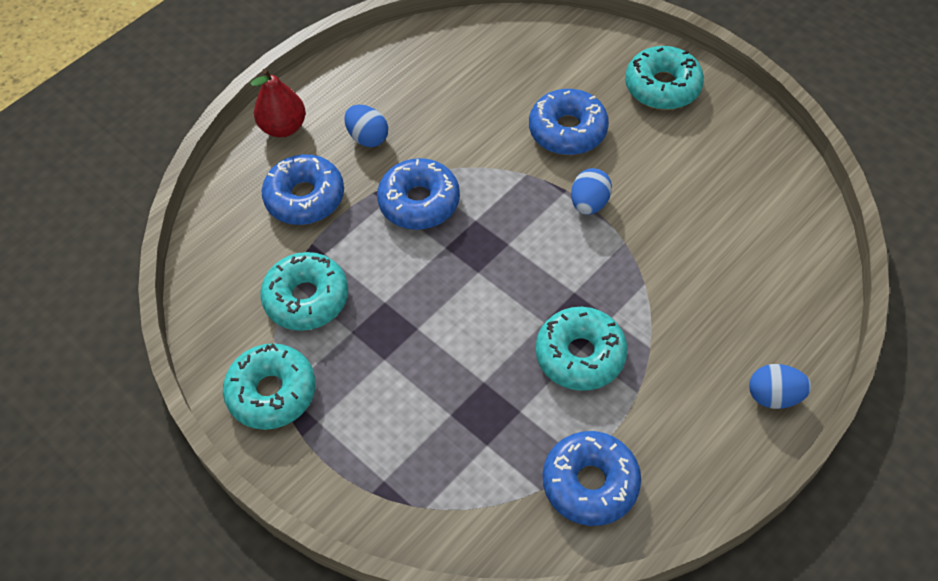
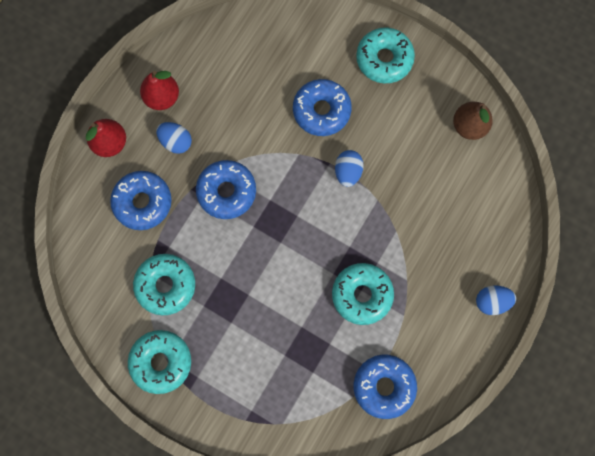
camera: 15 degrees left, 20 degrees up
(364, 89) = (162, 97): none -> red pear
(768, 175) = (469, 126): none -> brown pear

